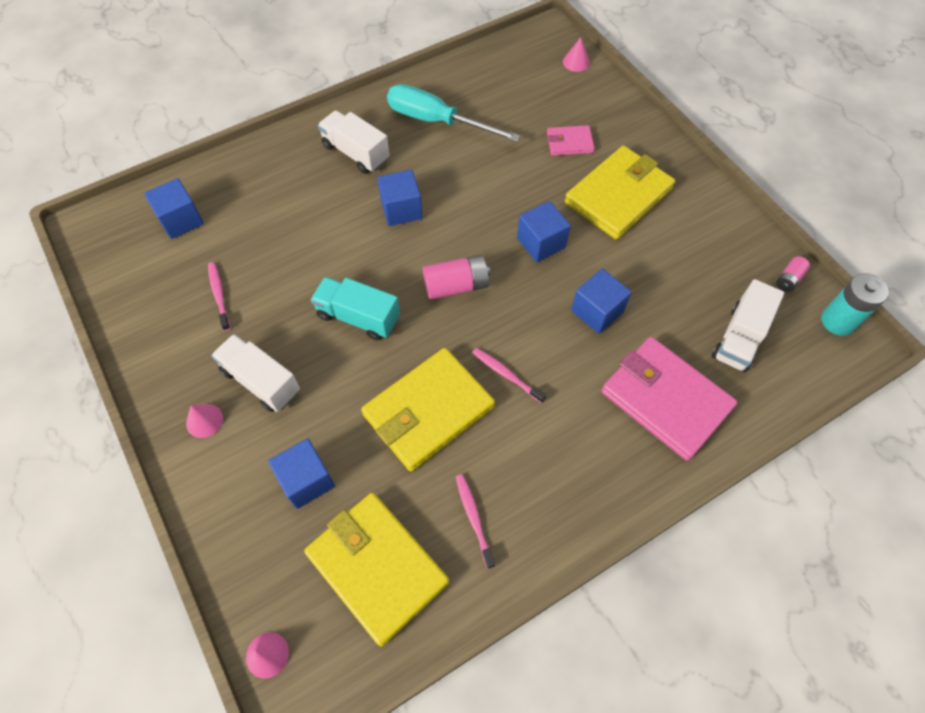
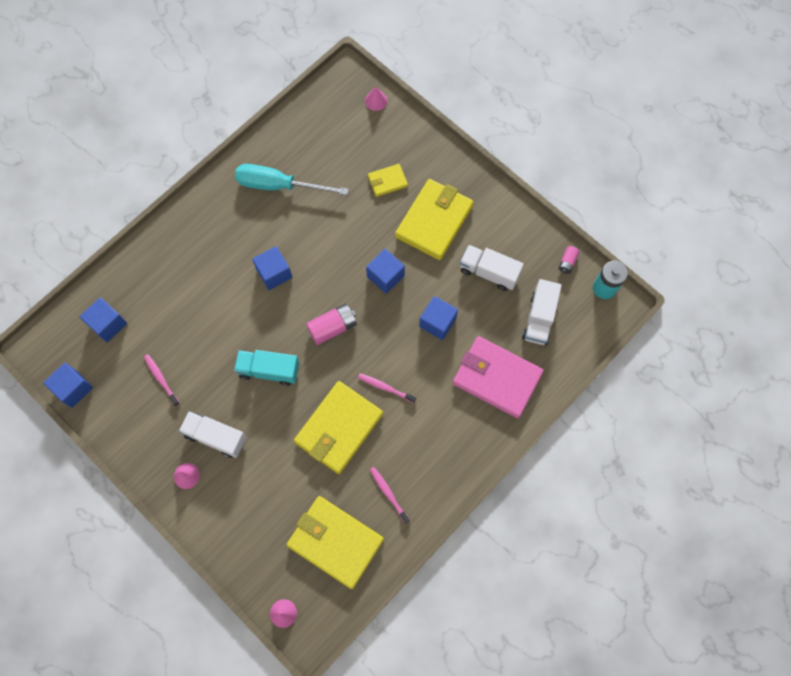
camera: 15 degrees left, 10 degrees up
(306, 480) = (271, 498): blue cube -> blue cube (73, 388)
(356, 153) = (224, 231): white truck -> white truck (489, 272)
(569, 143) = (387, 181): pink wallet -> yellow wallet

